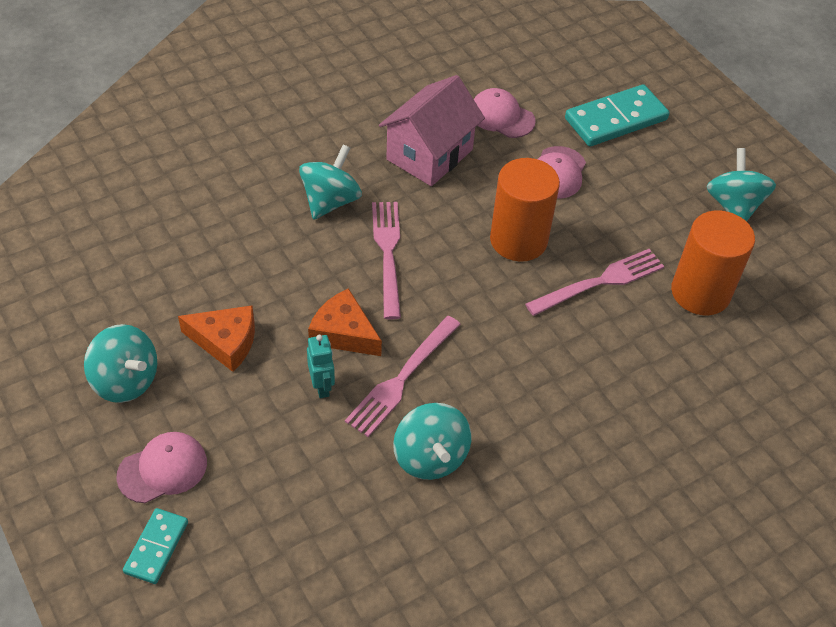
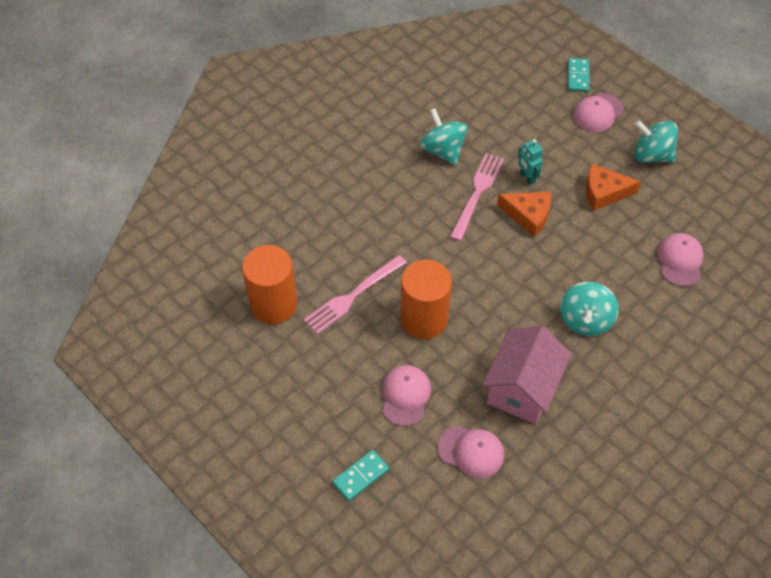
camera: 170 degrees right, 5 degrees up
(181, 238) = (680, 261): none -> pink cap
(387, 253) = (522, 284): pink fork -> none
(616, 119) = (360, 476): turquoise domino -> turquoise domino, size x0.56
(733, 206) = (245, 397): turquoise spinning top -> none

